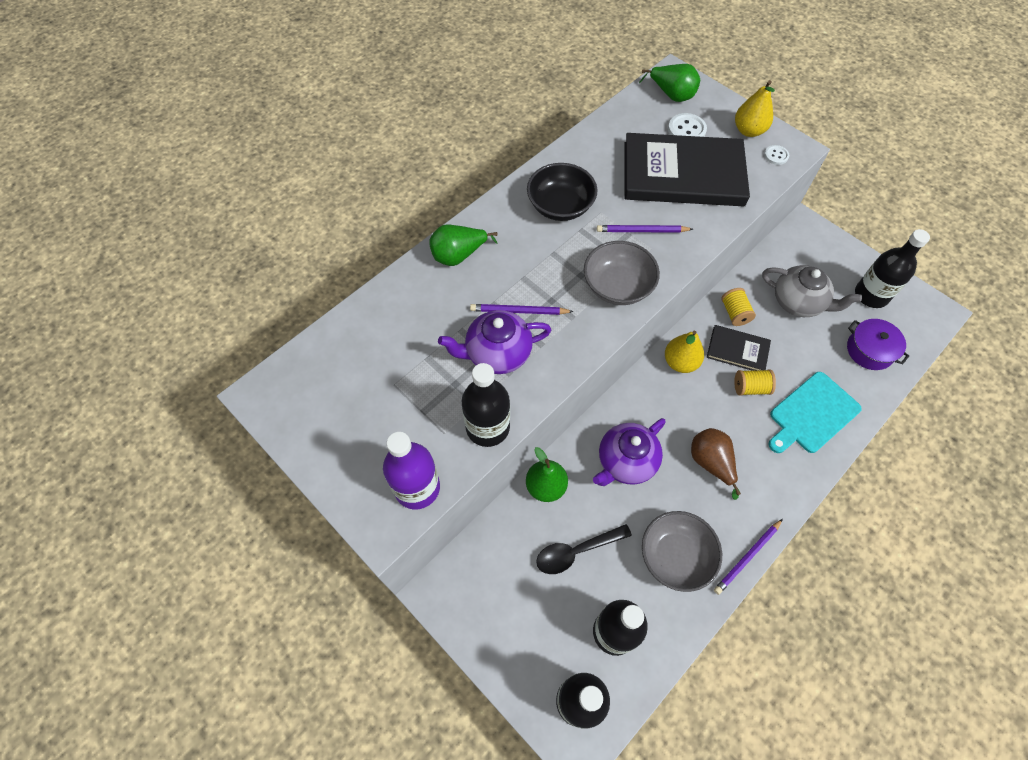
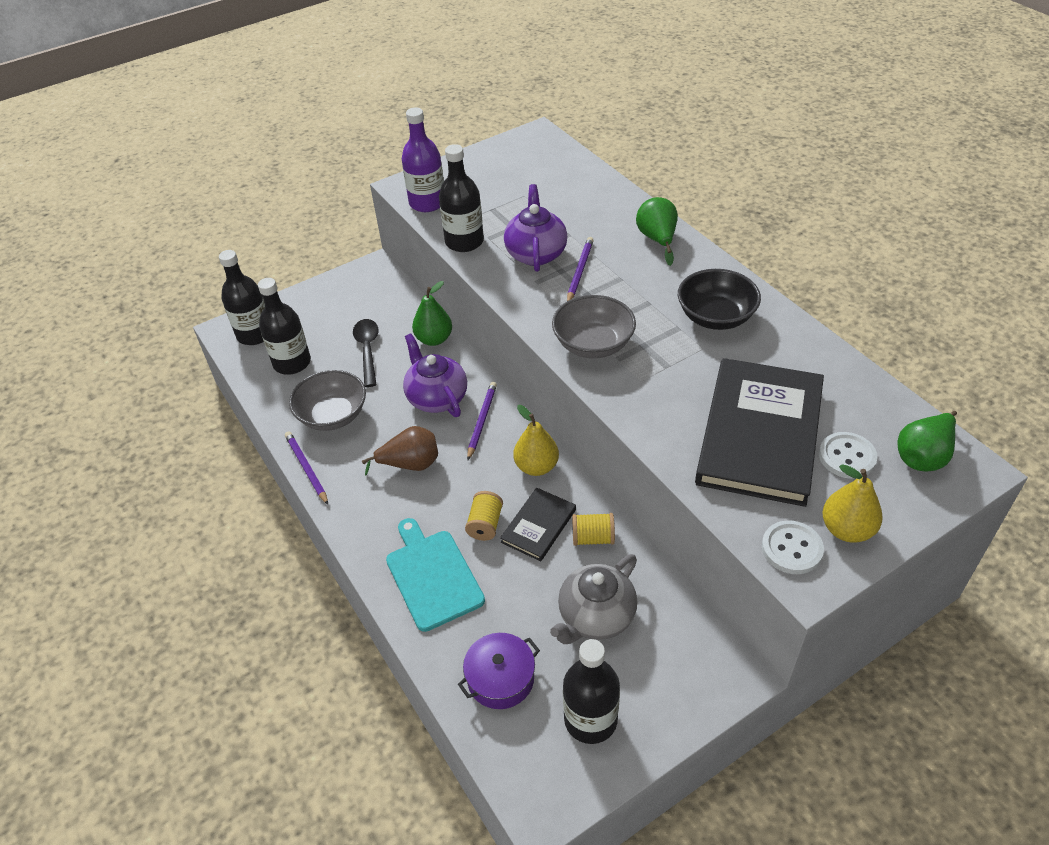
camera: 105 degrees right, 15 degrees down
(642, 231) = (668, 377): purple pencil -> purple pencil (481, 421)
(776, 156) = (791, 549): white button -> white button, size x1.63

